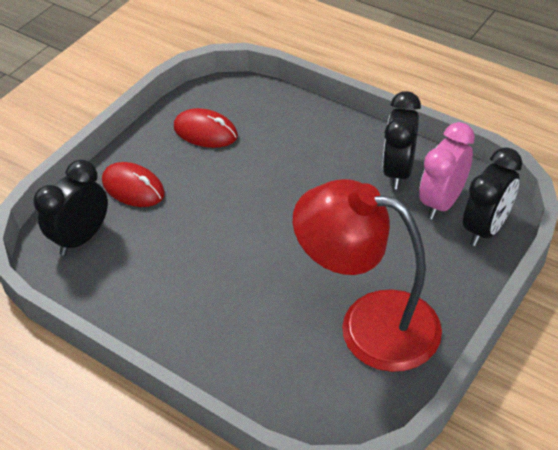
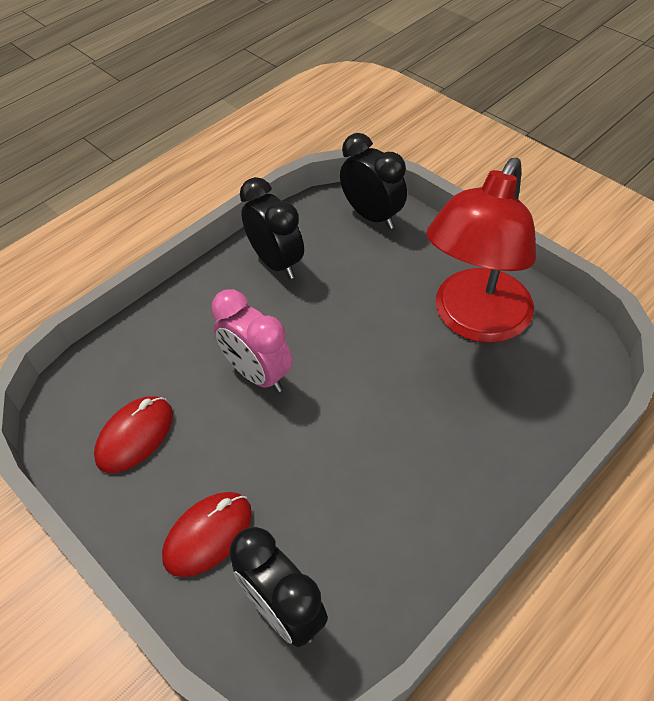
camera: 80 degrees left, 5 degrees up
(398, 171) = (276, 262): black clock -> black clock turned 150 degrees counterclockwise
(442, 202) = (330, 238): pink clock -> pink clock (258, 374)

